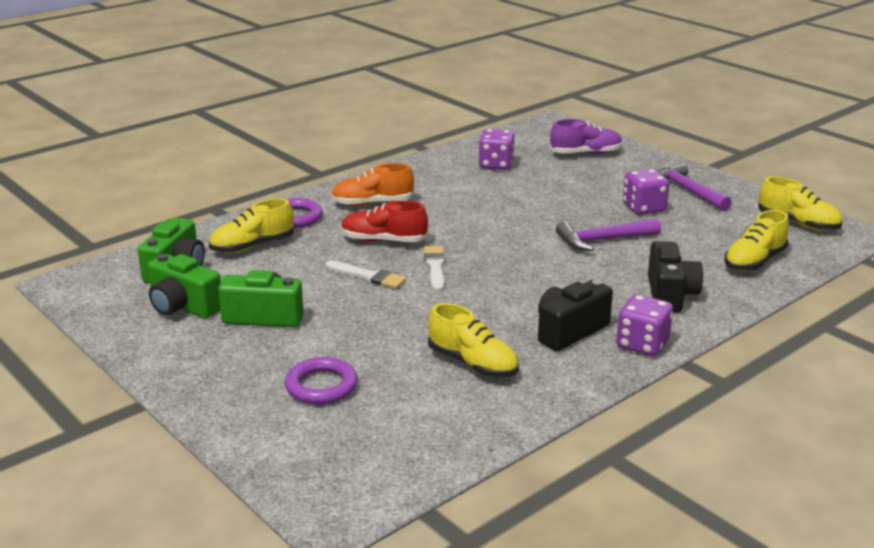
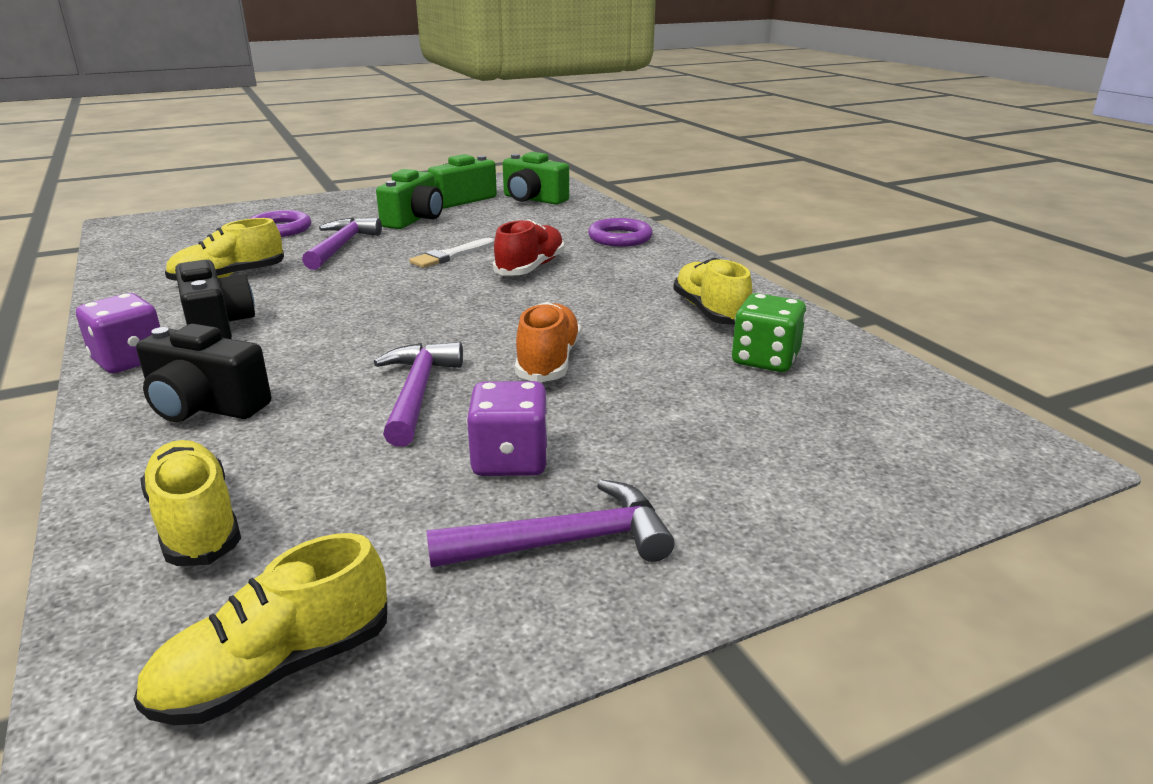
camera: 105 degrees right, 0 degrees up
(252, 246) = (560, 221): yellow shoe -> yellow shoe (710, 312)
(364, 333) = (341, 246): none -> purple hammer
(372, 203) = (641, 271): orange shoe -> orange shoe (548, 362)
(435, 267) = (441, 284): white brush -> none
(496, 165) = (765, 360): purple dice -> green dice
(585, 153) = (819, 458): purple shoe -> none

